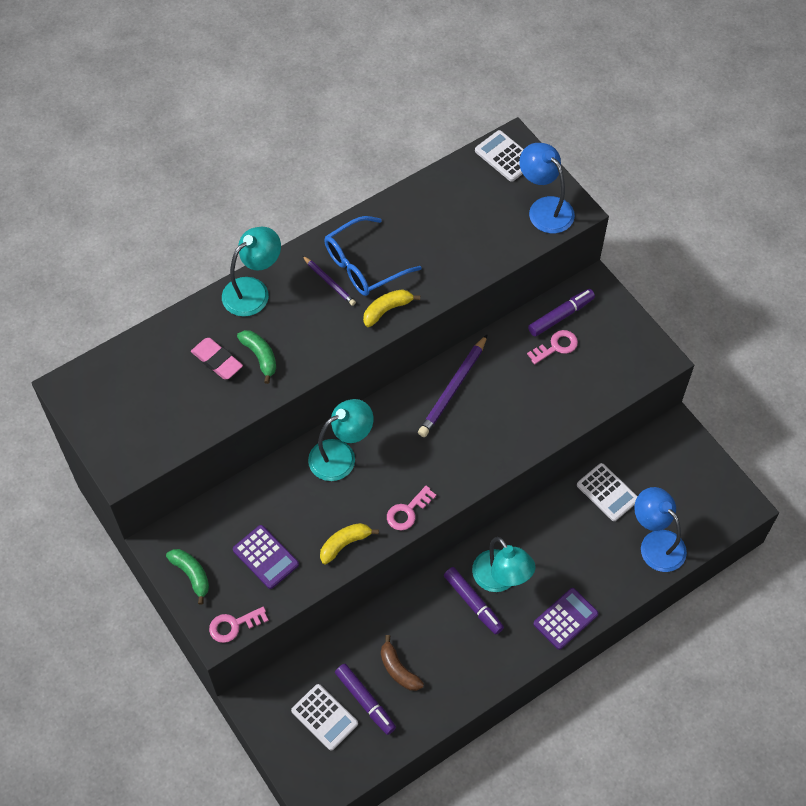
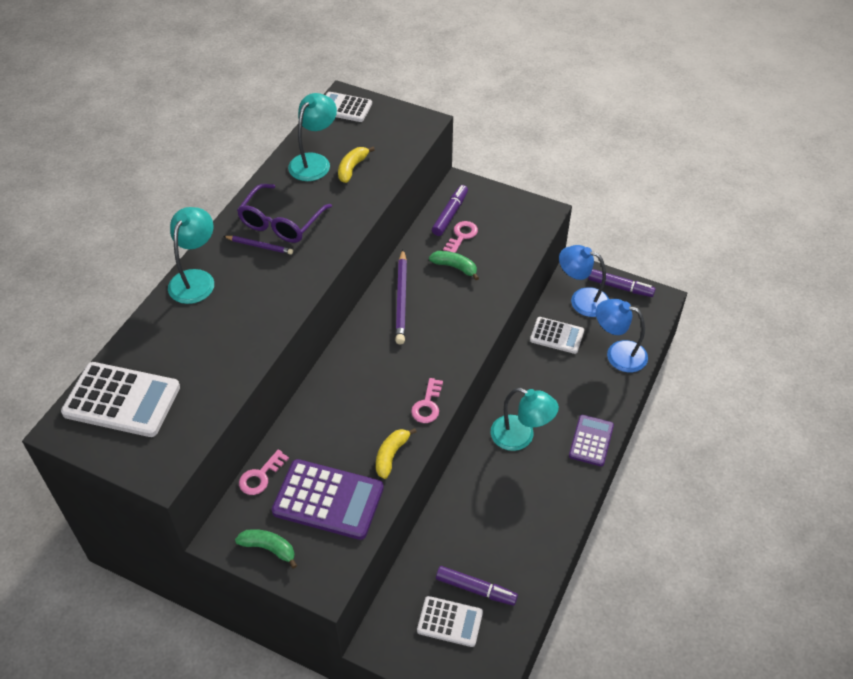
camera: 30 degrees left, 10 degrees down
(127, 384) = (122, 400): none -> white calculator
(217, 361) = (197, 345): pink eraser -> none
(234, 625) = (336, 571): pink key -> pink key (260, 476)
(260, 357) = (235, 325): green banana -> green banana (455, 267)
(265, 557) = (328, 500): purple calculator -> purple calculator, size x1.63
(341, 455) = (341, 389): turquoise lamp -> turquoise lamp (314, 162)
(364, 265) = (281, 222): blue glasses -> purple glasses
(387, 310) = (323, 246): yellow banana -> yellow banana (352, 168)
(398, 669) = (486, 549): brown banana -> none
(473, 603) = (511, 465): purple marker -> purple marker (620, 287)
(544, 208) = (401, 129): blue lamp -> blue lamp (581, 300)

